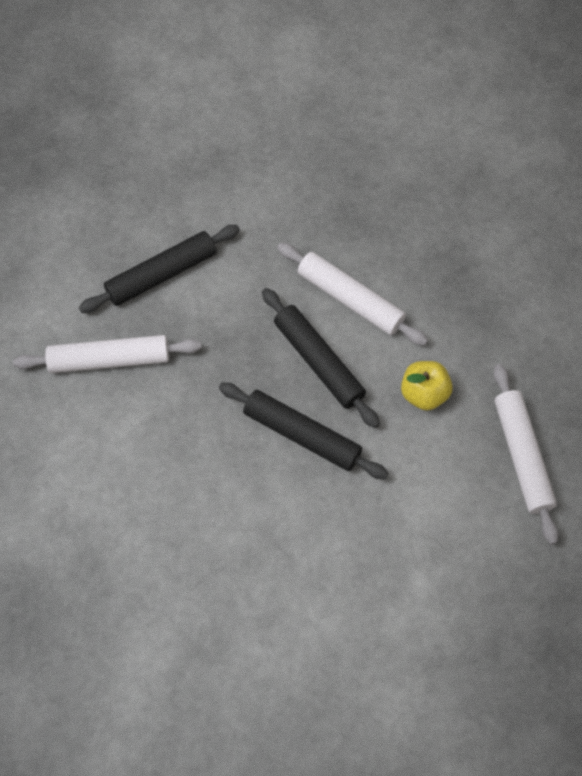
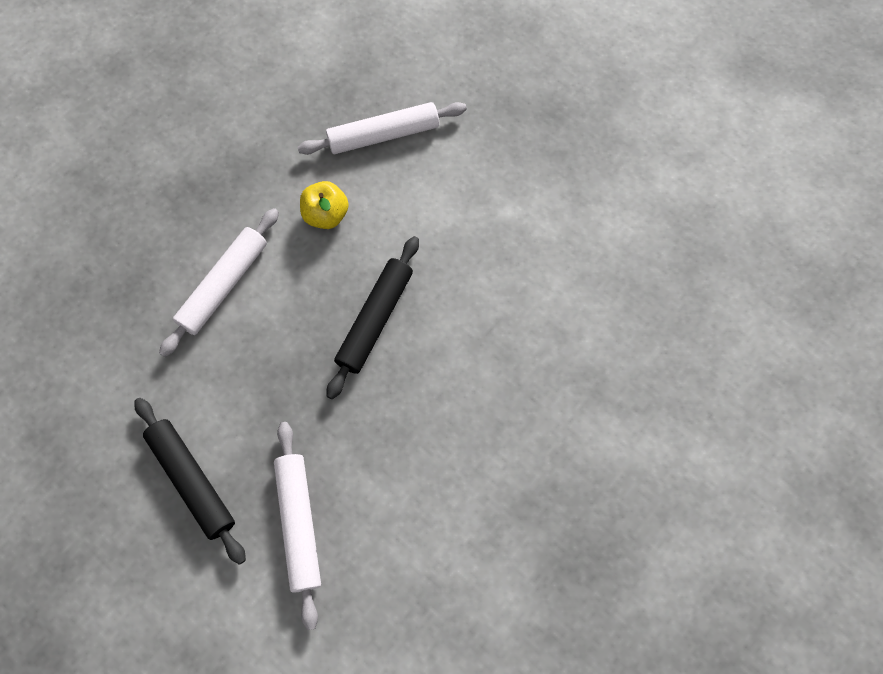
camera: 95 degrees left, 5 degrees up
(318, 362) = (295, 310): black rolling pin -> none

